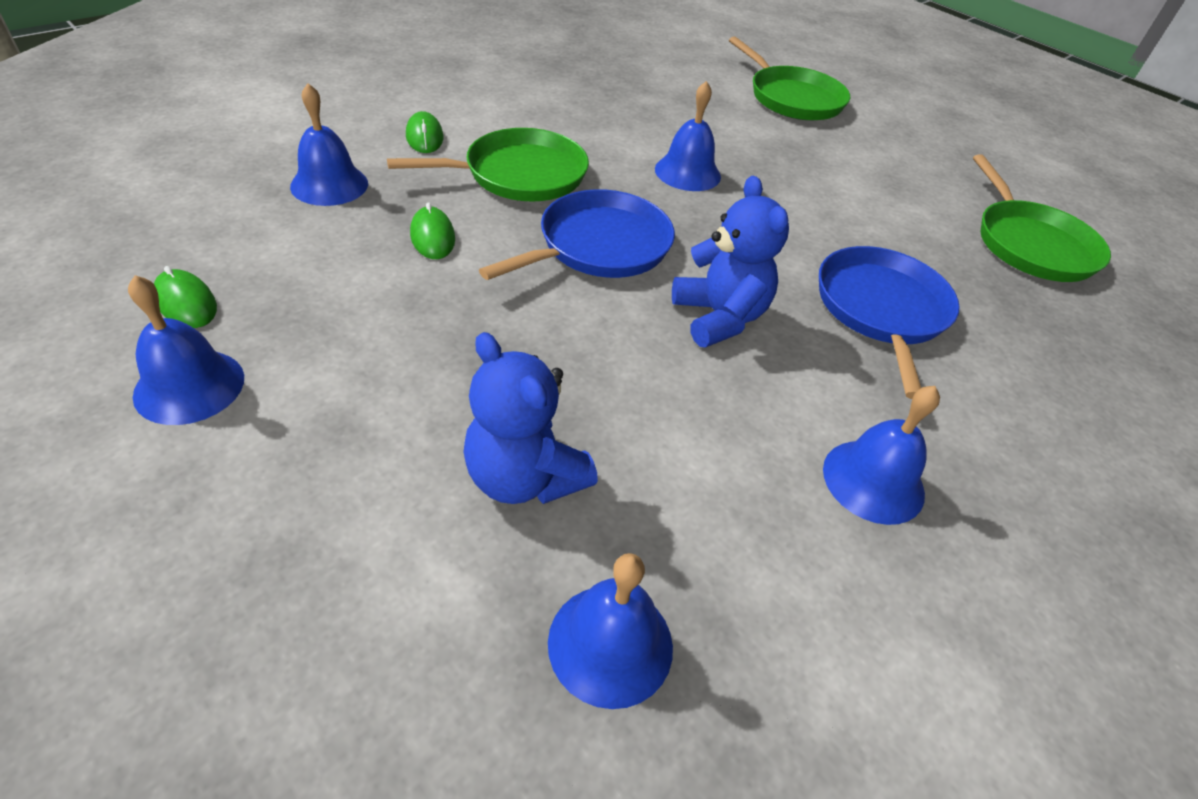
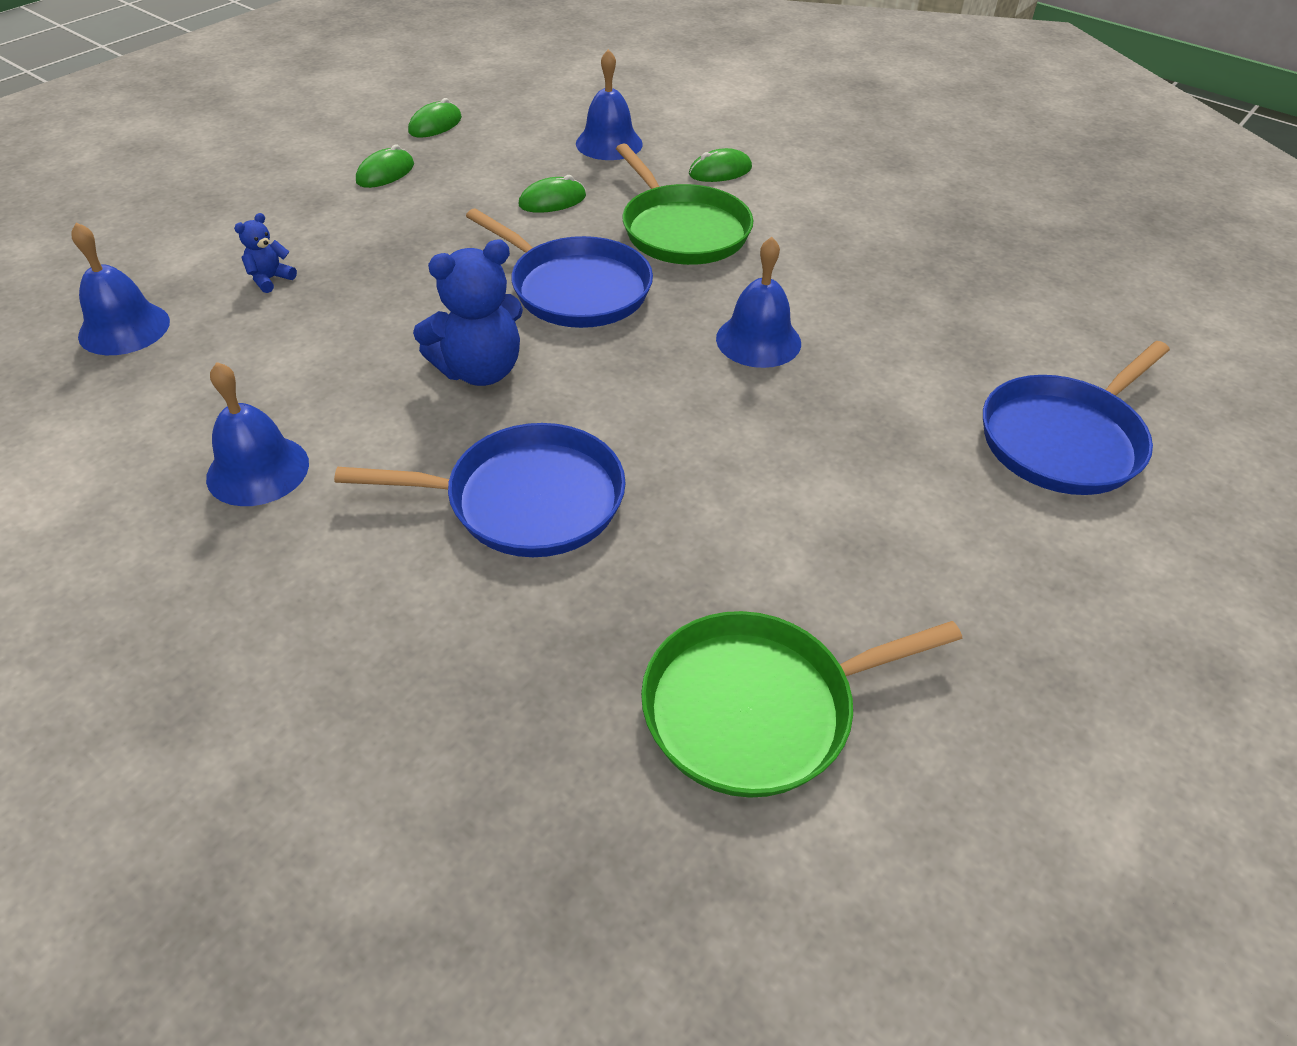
camera: 85 degrees right, 0 degrees up
(189, 386) = (352, 145): blue bell -> none
(296, 357) = (385, 173): none -> green mouse
(524, 477) = (270, 279): blue teddy bear -> blue teddy bear, size x0.49
(792, 98) = (1064, 440): green pan -> blue pan

